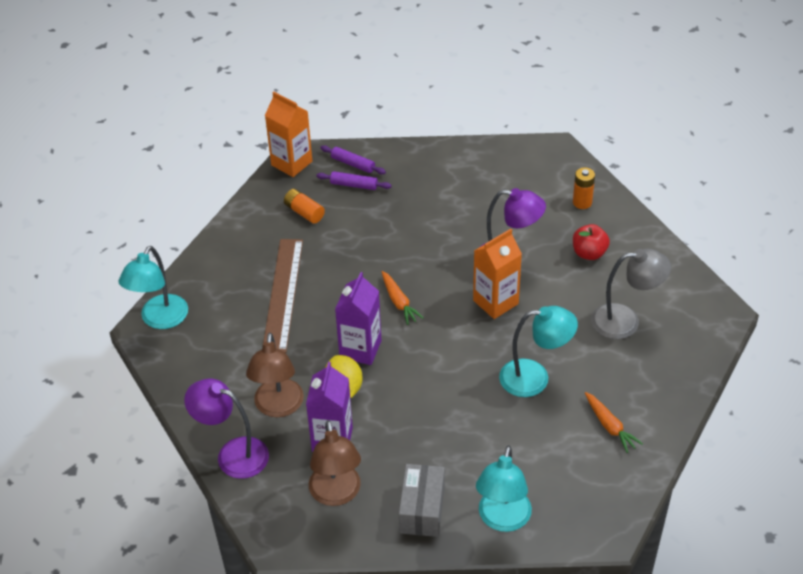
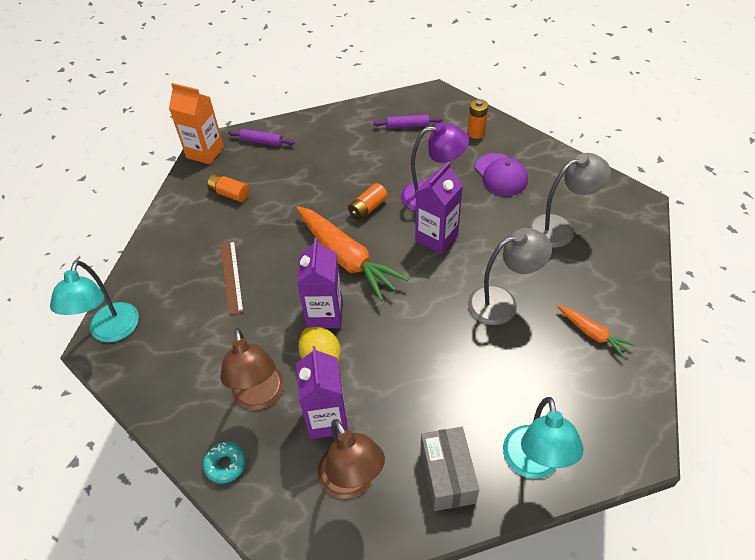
camera: 15 degrees left, 5 degrees up
(233, 454) = (226, 464): purple lamp -> turquoise donut
(283, 294) = (231, 276): brown ruler -> brown ruler, size x0.62
(354, 185) = (268, 160): purple rolling pin -> purple rolling pin (407, 126)
(399, 302) = (346, 258): orange carrot -> orange carrot, size x2.00
(437, 257) = (367, 208): none -> orange battery
(495, 302) = (436, 237): orange carton -> purple carton
(535, 378) = (502, 302): turquoise lamp -> grey lamp
(589, 253) = (501, 175): red apple -> purple cap

